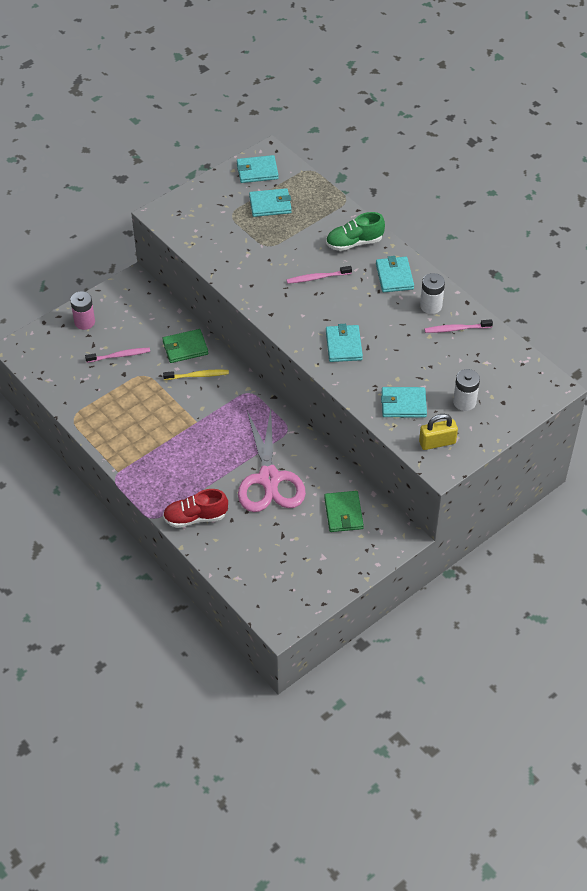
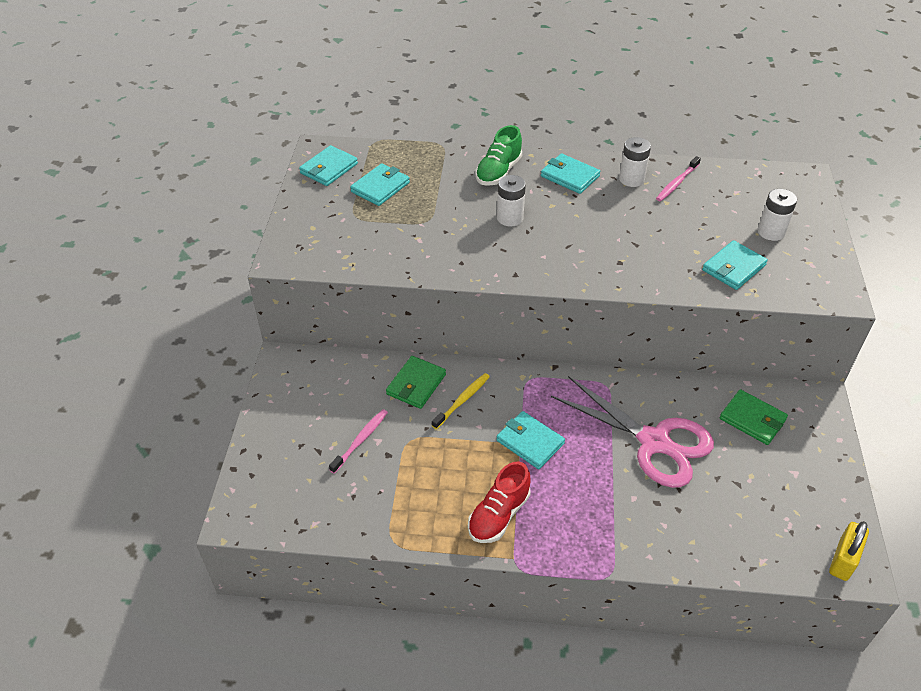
camera: 45 degrees left, 5 degrees down
(84, 322) = (280, 435): pink battery -> none
(195, 517) = (646, 536): red shoe -> red shoe (499, 515)
(317, 278) = (510, 218): pink toothbrush -> white battery
(343, 345) = (615, 256): turquoise wallet -> turquoise wallet (530, 442)
(437, 442) = (805, 278): yellow padlock -> yellow padlock (843, 560)

